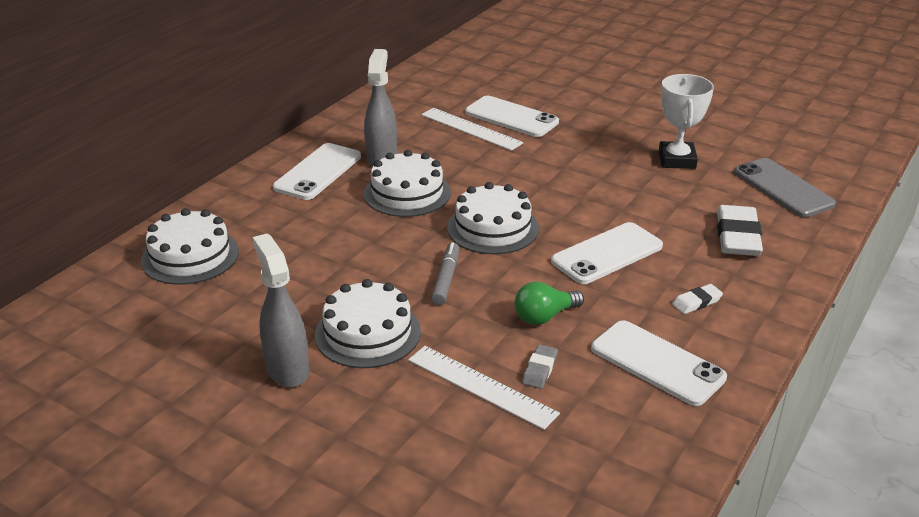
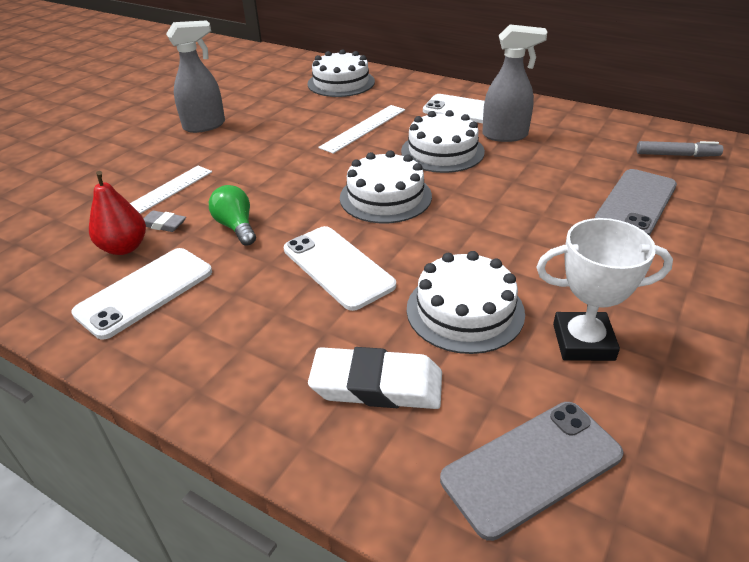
camera: 90 degrees right, 5 degrees up
(368, 333) = (236, 149): white cake -> white cake (465, 310)
(446, 279) = (301, 176): grey marker -> grey marker (677, 155)
(471, 129) = (590, 178): white ruler -> white ruler (363, 128)
(511, 117) = (636, 203): white phone -> grey phone
(585, 392) = (124, 247): none -> red pear
(697, 302) = (236, 330): white eraser -> none

